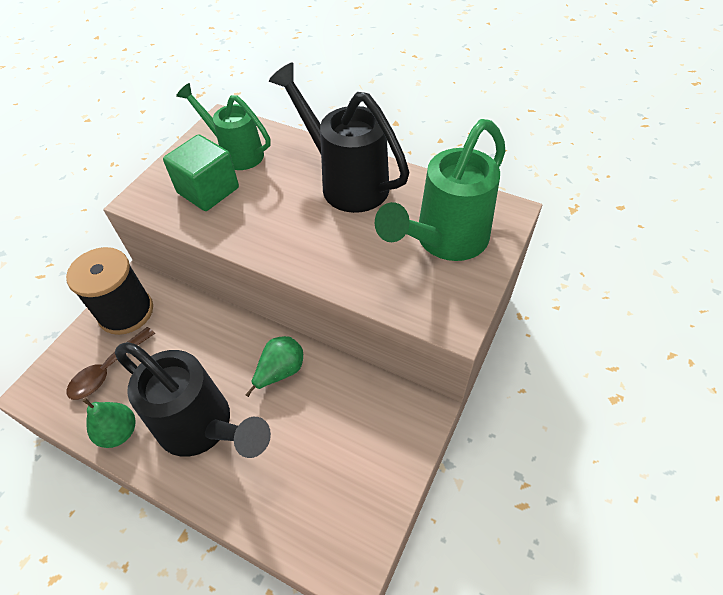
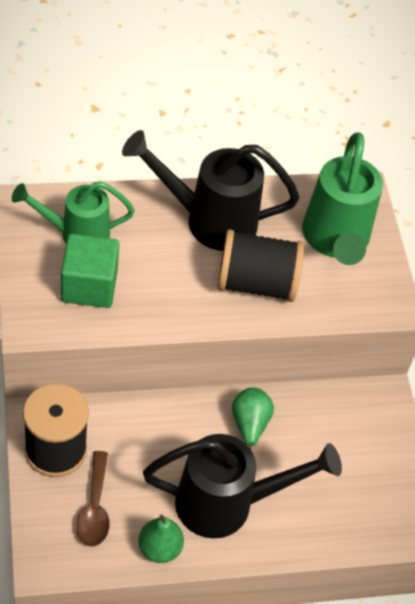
camera: 45 degrees left, 0 degrees up
(340, 244) = (256, 283): none -> black spool

